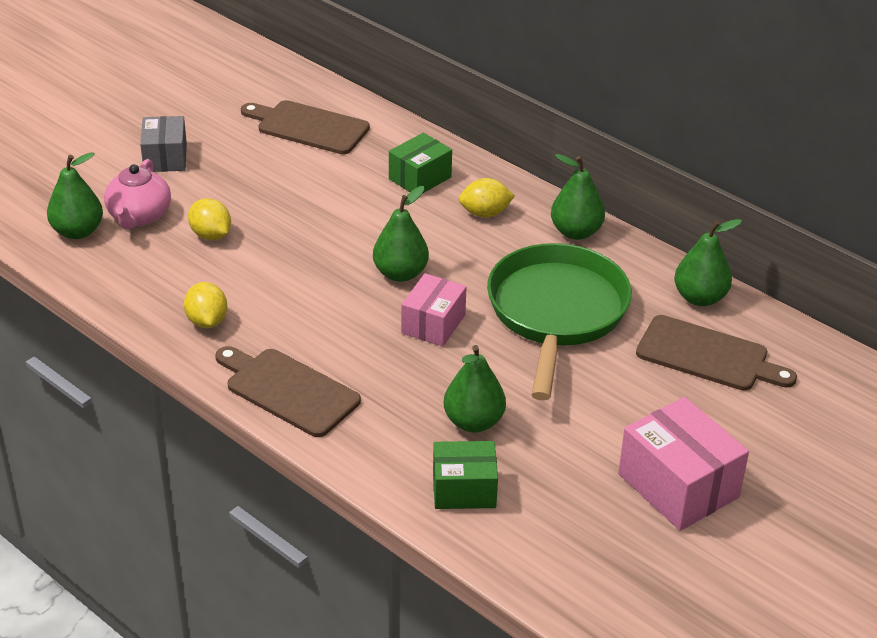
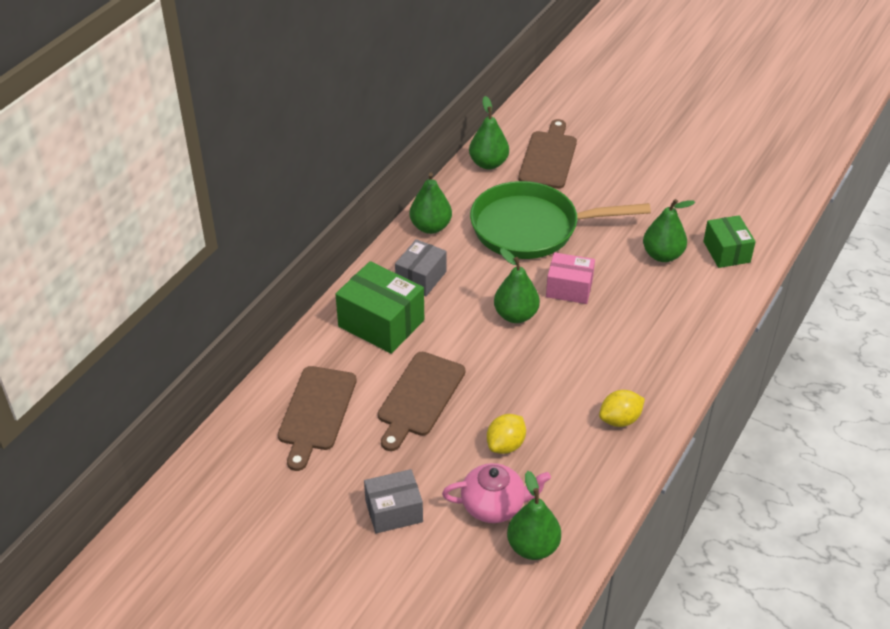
camera: 100 degrees left, 5 degrees up
(288, 390) = (676, 354): brown cutting board -> brown cutting board (419, 397)
(420, 178) = (381, 323): green box -> green box, size x1.55
(485, 213) = (421, 278): yellow lemon -> grey box
(678, 485) = (675, 164): pink box -> none

